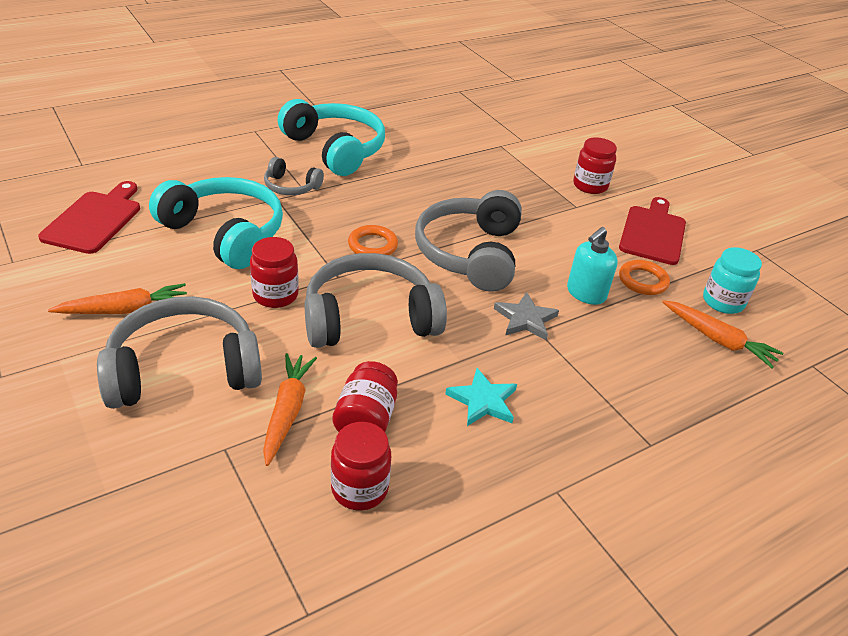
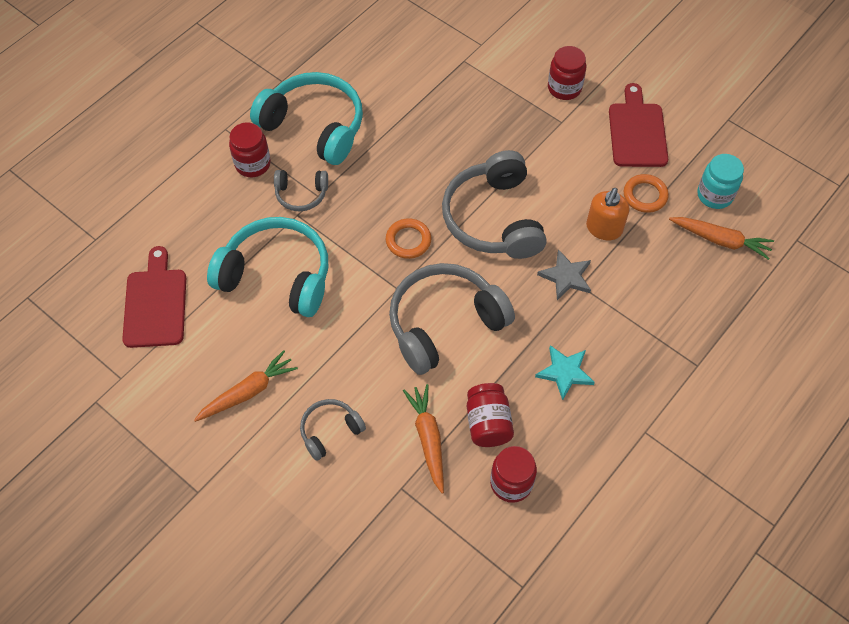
camera: 15 degrees left, 20 degrees up
(184, 369) = (330, 431): grey headphones -> grey headphones, size x0.50
(275, 295) = (358, 329): red jar -> red jar (253, 164)
(586, 293) = (604, 228): turquoise soap dispenser -> orange soap dispenser

